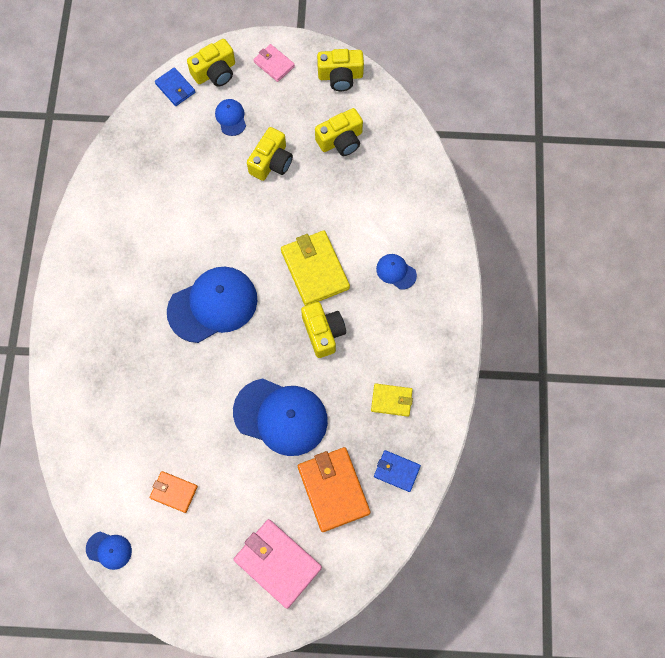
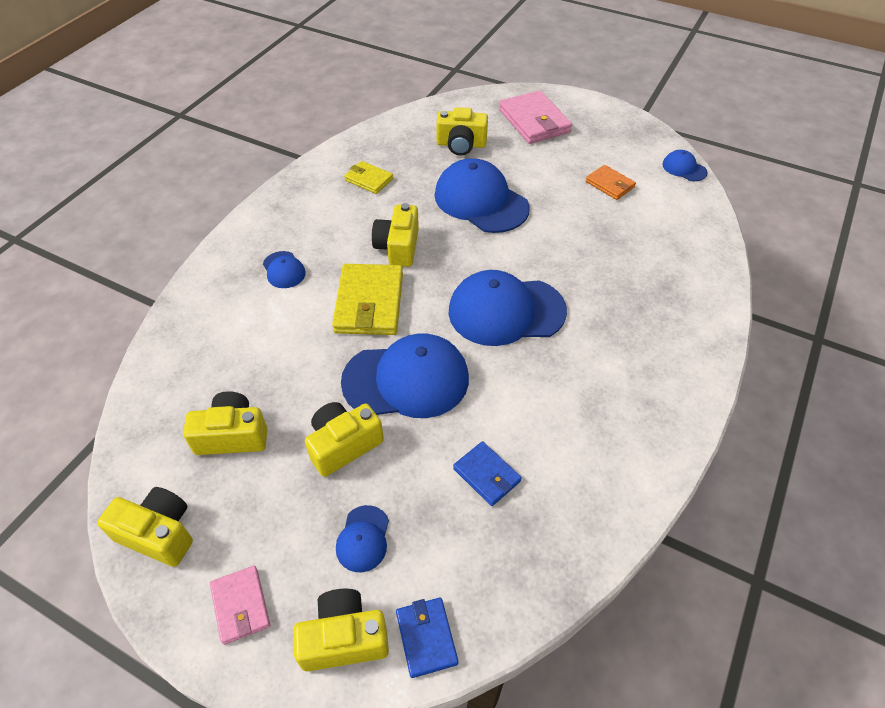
camera: 155 degrees left, 20 degrees down
(256, 220) = (406, 380): none -> blue cap
(333, 490) = (461, 144): orange wallet -> yellow camera
(396, 471) = (399, 139): blue wallet -> blue wallet (486, 475)

